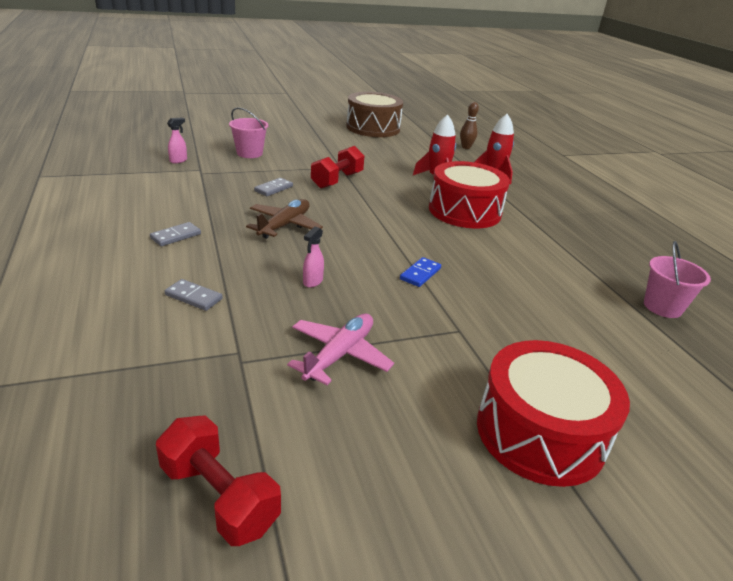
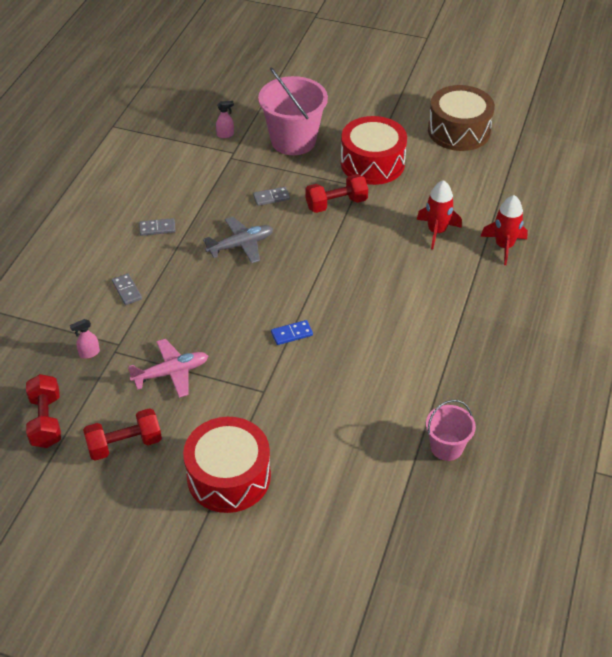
camera: 40 degrees right, 15 degrees up
(249, 153) = (293, 141): pink bucket -> pink bucket, size x1.80
(284, 225) = (241, 245): brown plane -> grey plane
(312, 282) = (209, 309): pink spray bottle -> pink spray bottle (89, 353)
(373, 465) = (124, 444): none -> red dumbbell
(464, 211) = (410, 283): red drum -> red drum (372, 163)
(466, 147) = (529, 194): brown bowling pin -> none

